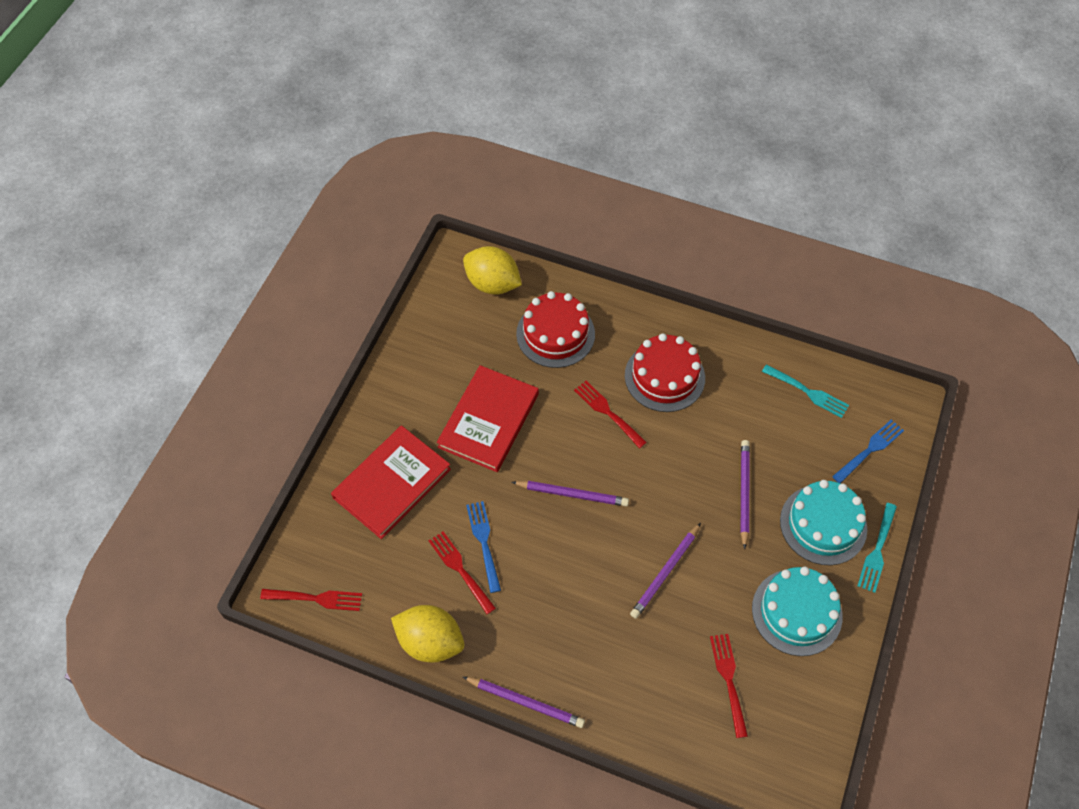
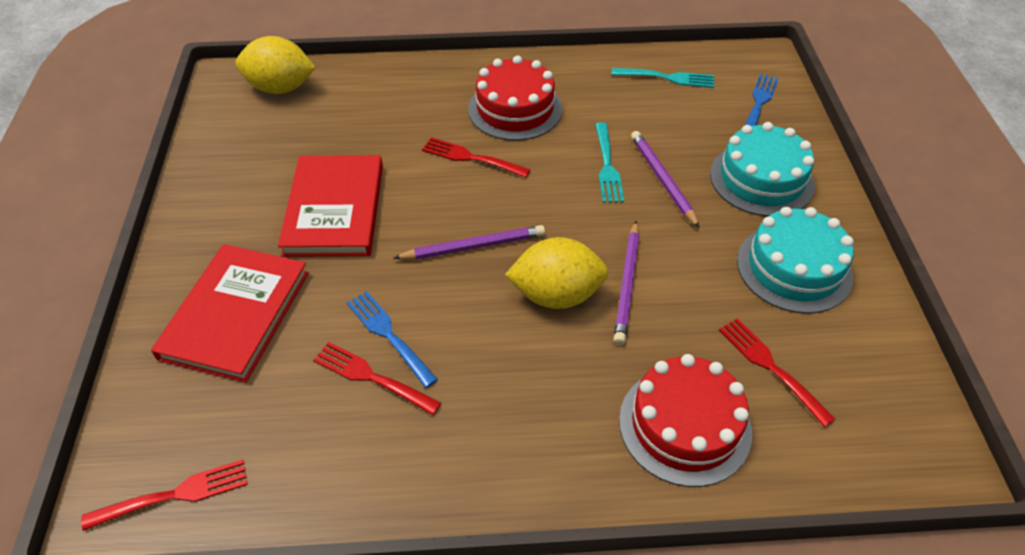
camera: 25 degrees left, 10 degrees down
(430, 642) = (369, 481): yellow lemon -> yellow lemon (556, 295)
(525, 702) = (539, 503): purple pencil -> none
(555, 334) = (374, 109): red cake -> red cake (684, 425)
(877, 550) = (830, 182): turquoise fork -> turquoise fork (607, 165)

